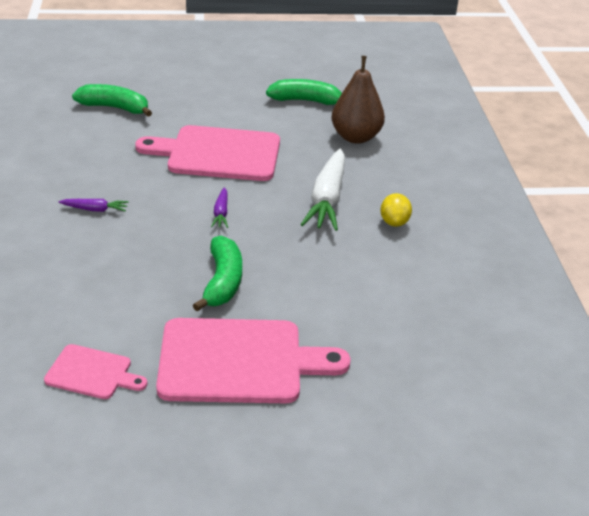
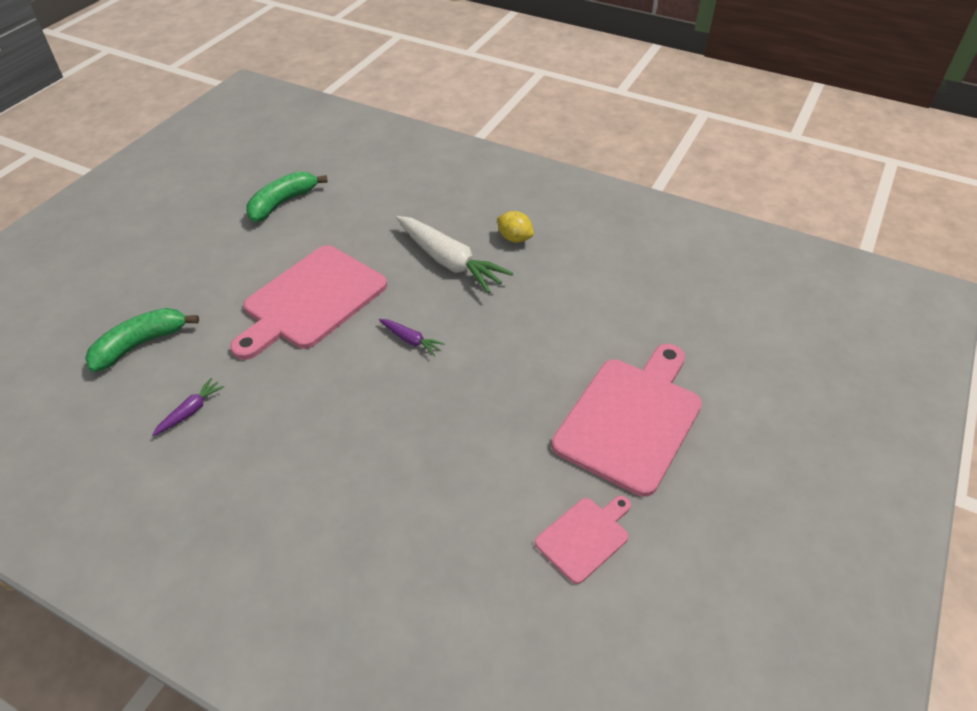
camera: 55 degrees left, 10 degrees up
(95, 209) = (321, 435): purple carrot -> purple carrot (191, 411)
(222, 282) = (515, 383): green banana -> none
(356, 137) = (373, 201): brown pear -> none

